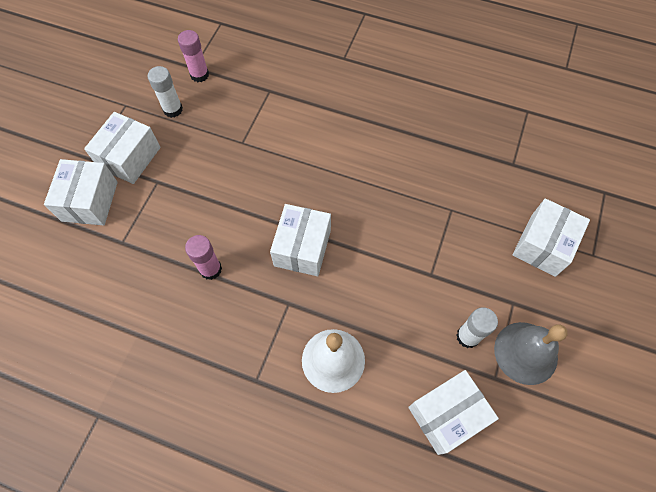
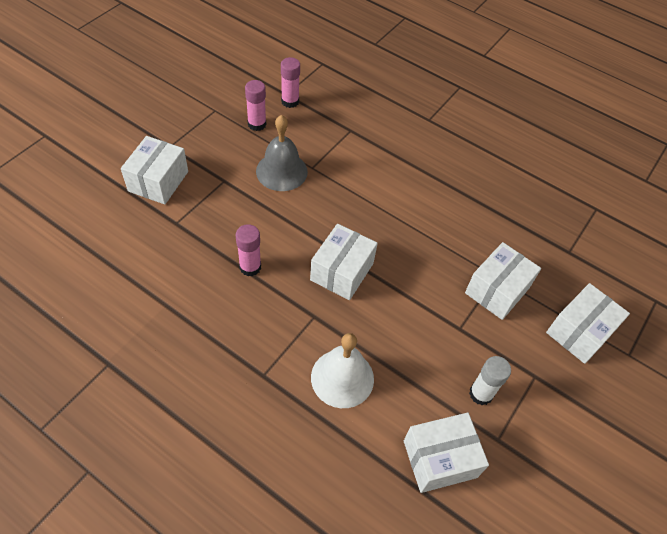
camera: 10 degrees right, 10 degrees down
(129, 157) = (205, 154): white box -> white box (497, 290)
(173, 109) = (257, 124): white glue stick -> pink glue stick
(525, 352) = (535, 425): grey bell -> grey bell (281, 171)

